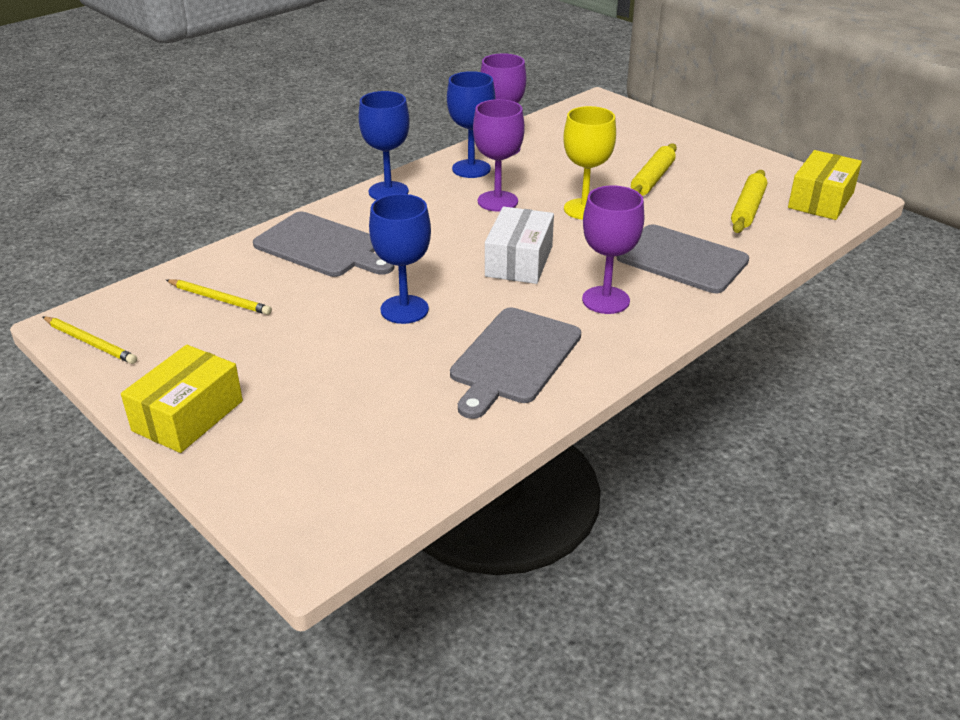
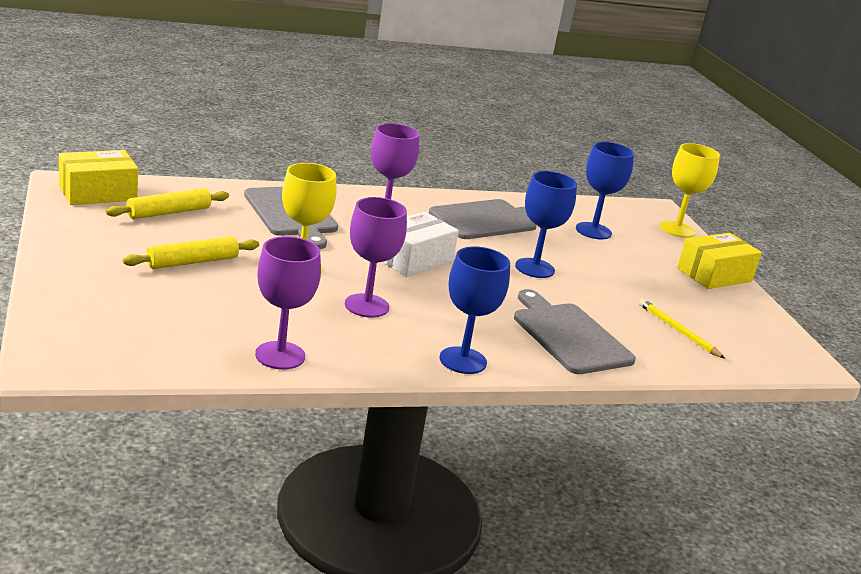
camera: 155 degrees left, 10 degrees down
(90, 342) = (787, 342): yellow pencil -> none
(262, 500) = (677, 229): none -> yellow goblet
(471, 169) = (348, 347): blue goblet -> blue goblet (593, 231)

